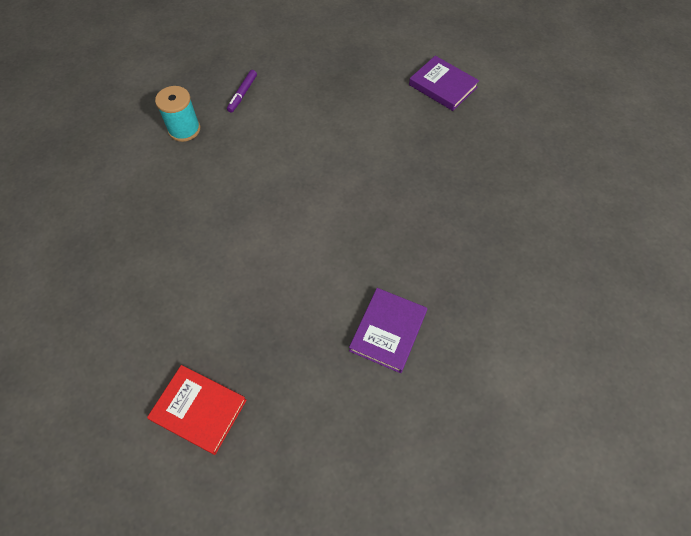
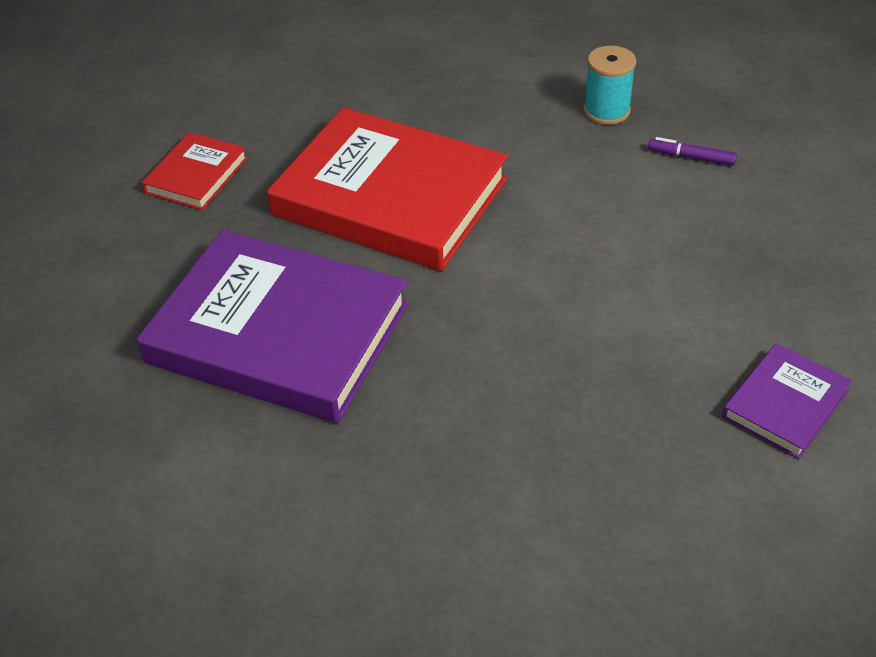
camera: 90 degrees right, 15 degrees down
(252, 261) = (390, 197): none -> red book
(388, 331) = (278, 333): purple book -> purple book, size x2.14

